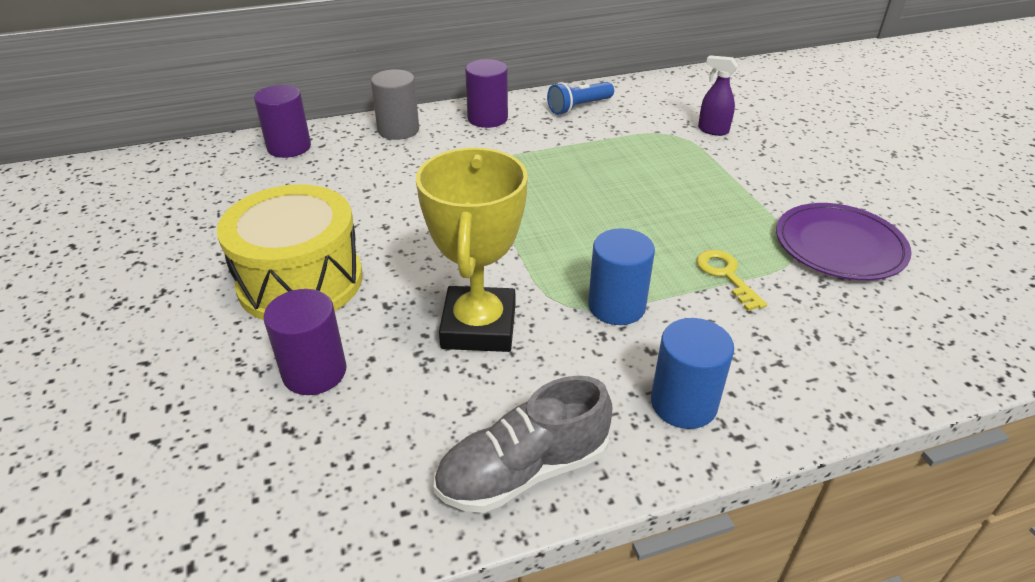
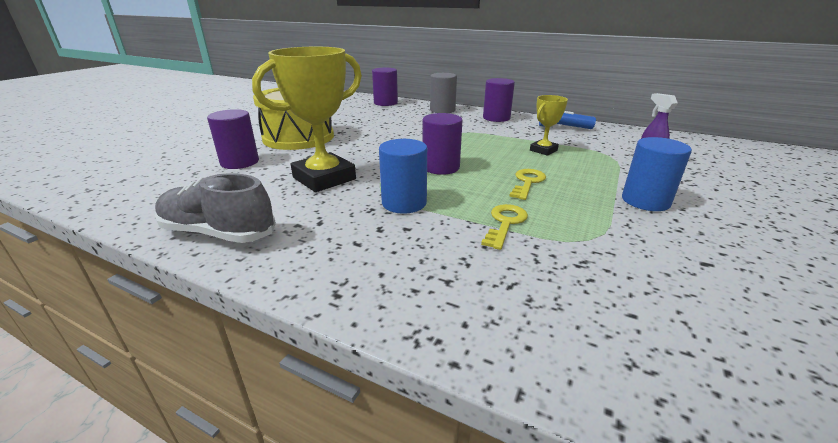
camera: 45 degrees right, 10 degrees down
(565, 235) = (441, 167): none -> purple cylinder
(614, 155) = (543, 150): none -> yellow trophy
(668, 212) = (527, 182): none -> yellow key
(683, 403) = (343, 259): blue cylinder -> blue cylinder (645, 201)
(839, 246) = (645, 253): purple plate -> none

